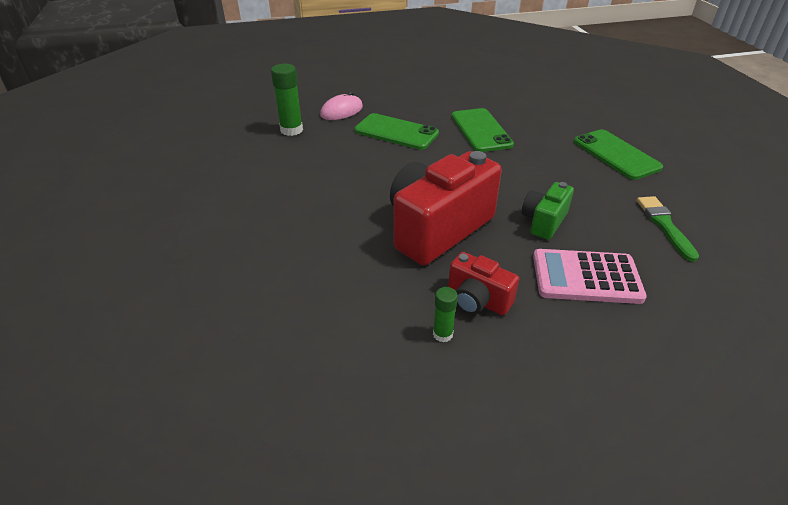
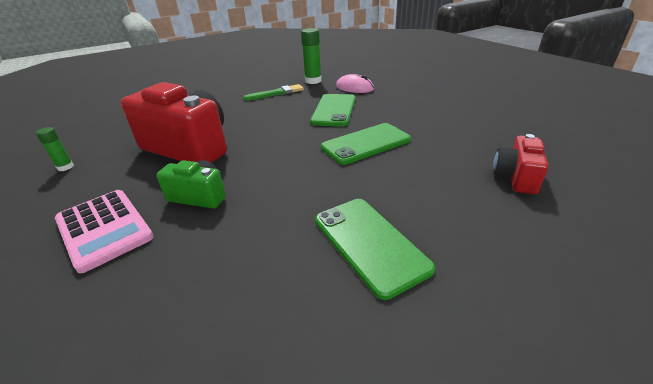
camera: 75 degrees right, 5 degrees down
(477, 300) = (95, 175): red camera -> red camera (515, 177)
(586, 277) = (104, 229): pink calculator -> pink calculator turned 150 degrees clockwise
(616, 154) = (369, 243): green phone -> green phone turned 75 degrees counterclockwise
(664, 225) = (191, 295): green brush -> green brush (276, 93)

